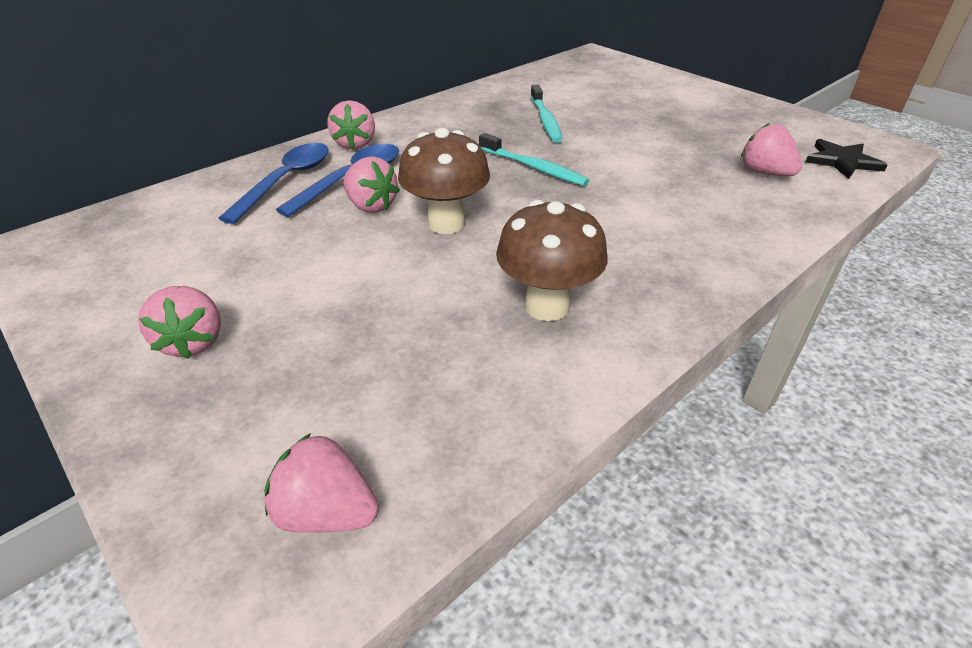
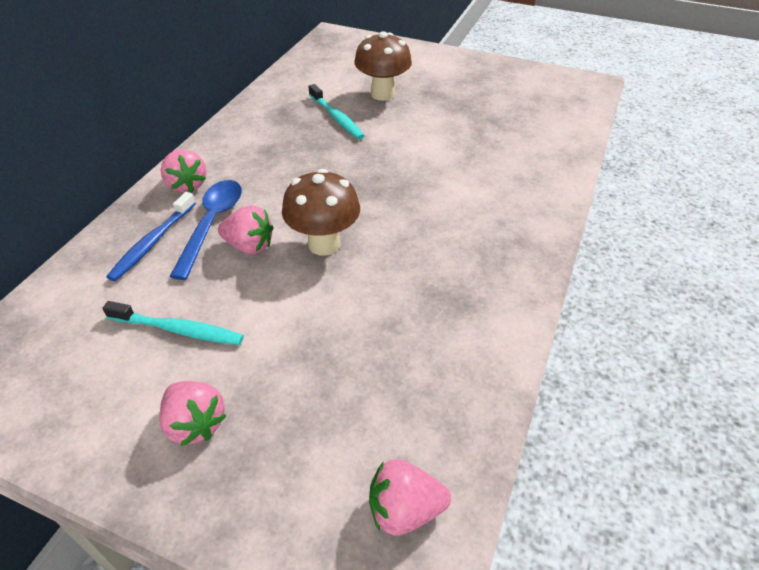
camera: 25 degrees left, 5 degrees up
(287, 180) = (152, 242): blue spoon -> blue toothbrush
(534, 167) = (358, 169): turquoise toothbrush -> turquoise toothbrush (178, 330)
(547, 306) = (446, 293): brown mushroom -> brown mushroom (382, 94)
(764, 173) = (525, 129): pink strawberry -> none
(842, 161) = (569, 105): black star -> none

